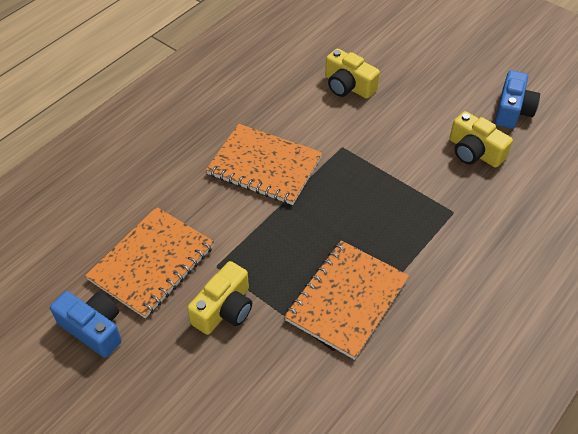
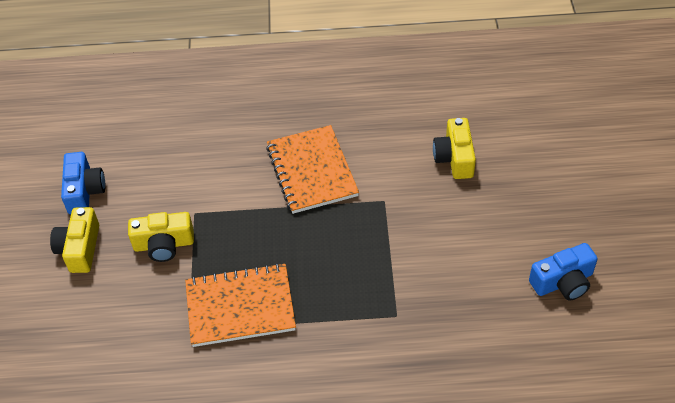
camera: 50 degrees right, 0 degrees up
(152, 263) = (162, 178): orange notebook -> none
(474, 152) = (480, 287): yellow camera -> yellow camera (80, 248)

